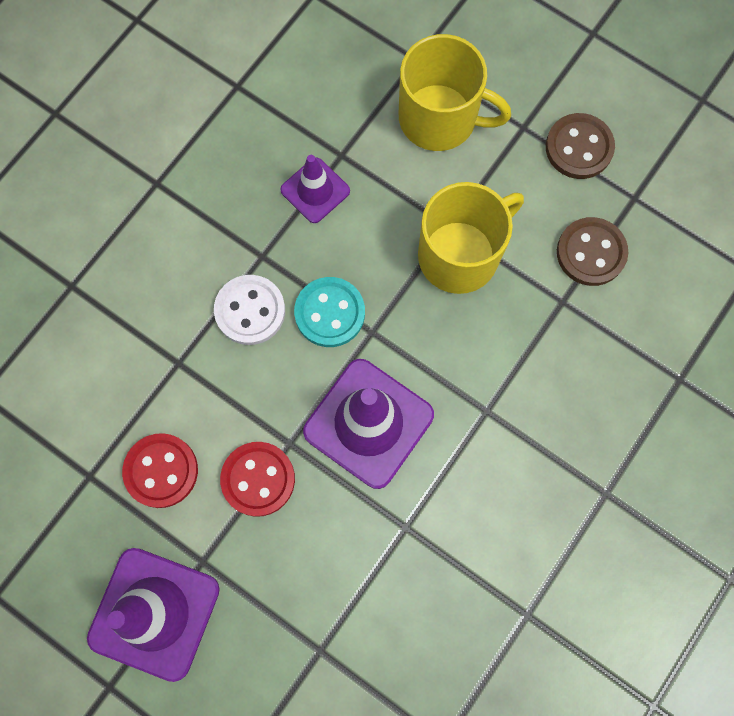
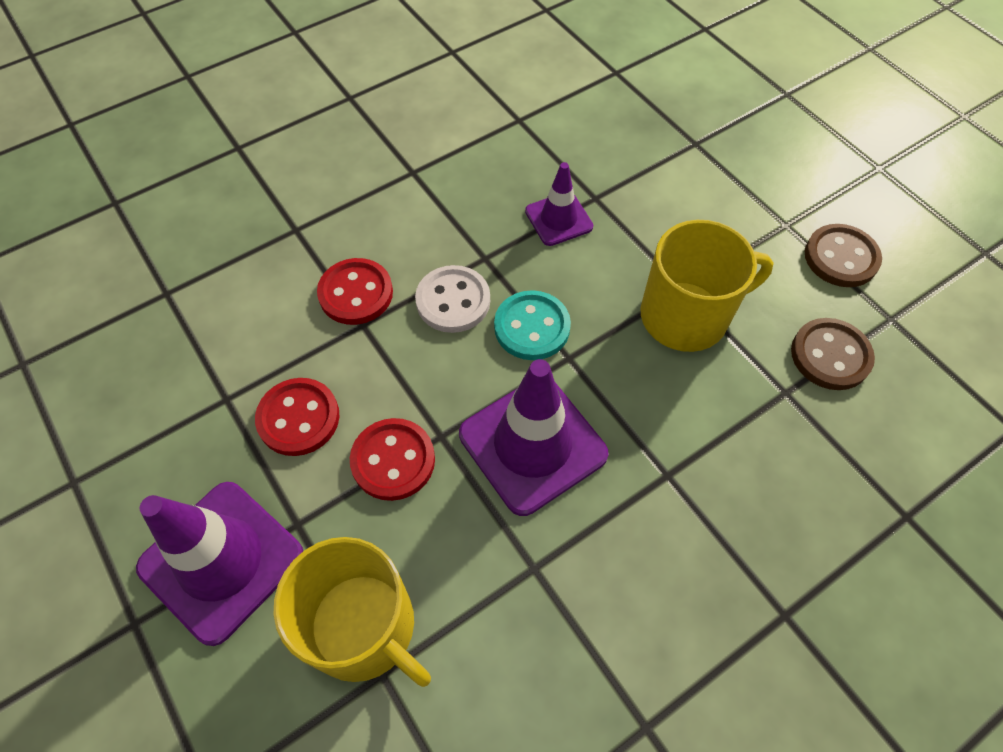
camera: 20 degrees right, 15 degrees down
(158, 333) = (356, 293): none -> red button
(440, 118) = (703, 195): yellow mug -> yellow mug (364, 627)

